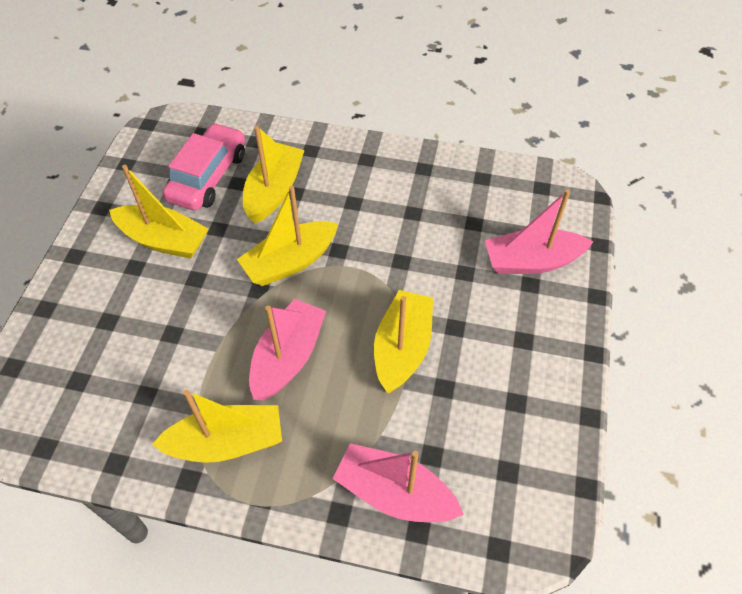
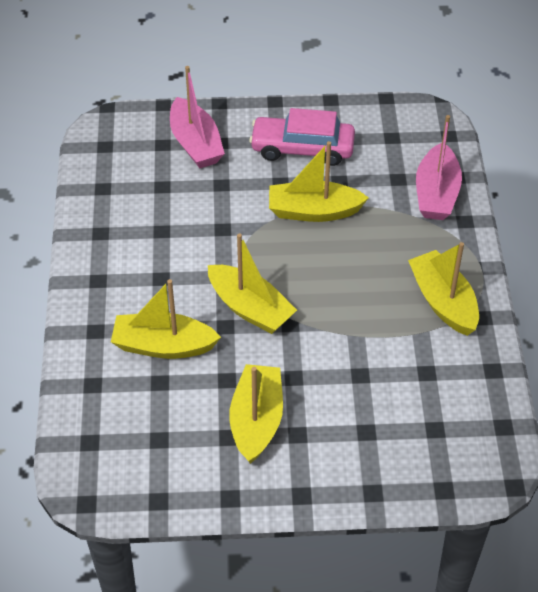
camera: 105 degrees left, 5 degrees down
(208, 176) = (157, 411): pink car -> pink car (302, 148)
(288, 357) = (351, 283): pink boat -> none

